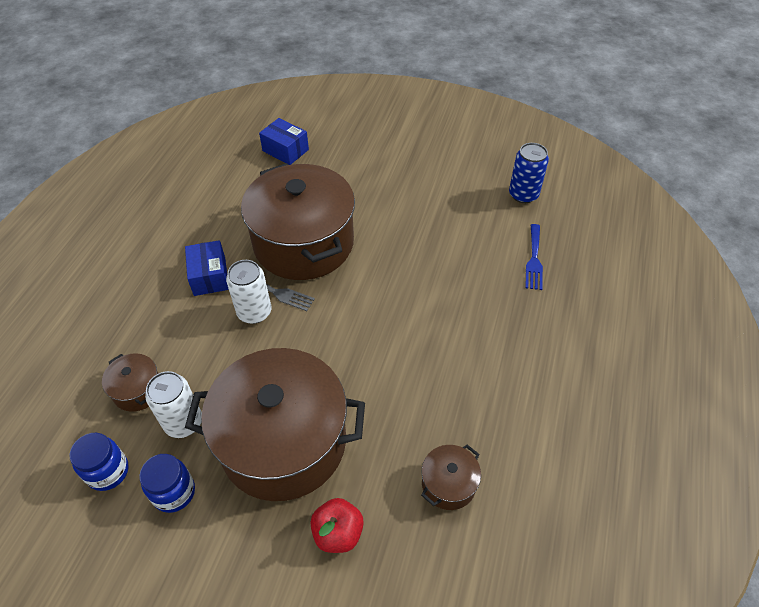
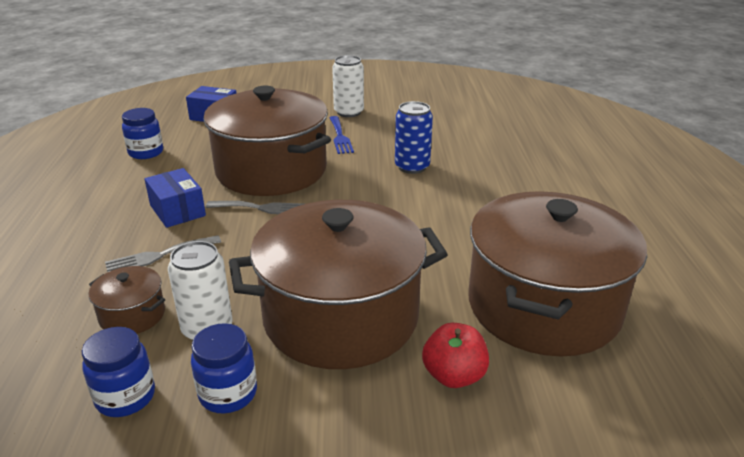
camera: 20 degrees left, 20 degrees down
(177, 329) = (158, 256): none -> grey fork
(211, 191) = (146, 152): none -> blue jar
(254, 312) = (245, 226): white can -> white can (348, 112)
(448, 484) = (543, 306): brown pot -> brown pot, size x2.41
(523, 194) = (464, 109): blue can -> blue can (412, 167)
(534, 260) = (504, 144): blue fork -> blue fork (340, 137)

